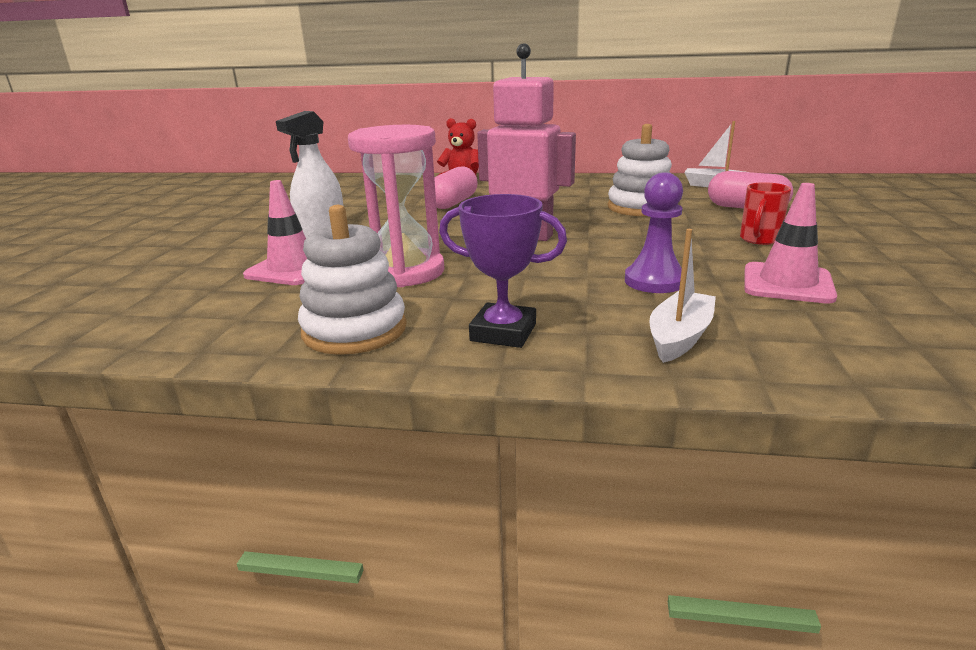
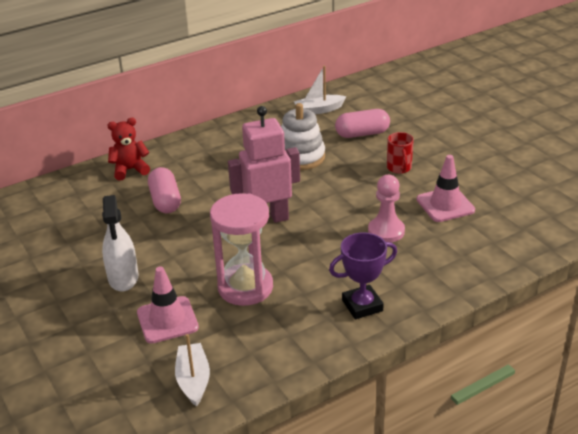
camera: 40 degrees left, 10 degrees up
(354, 330) = (289, 343): white stacking toy -> none
(654, 281) = (386, 231): purple pawn -> pink pawn
(679, 337) = (438, 268): white boat -> white boat (193, 380)

